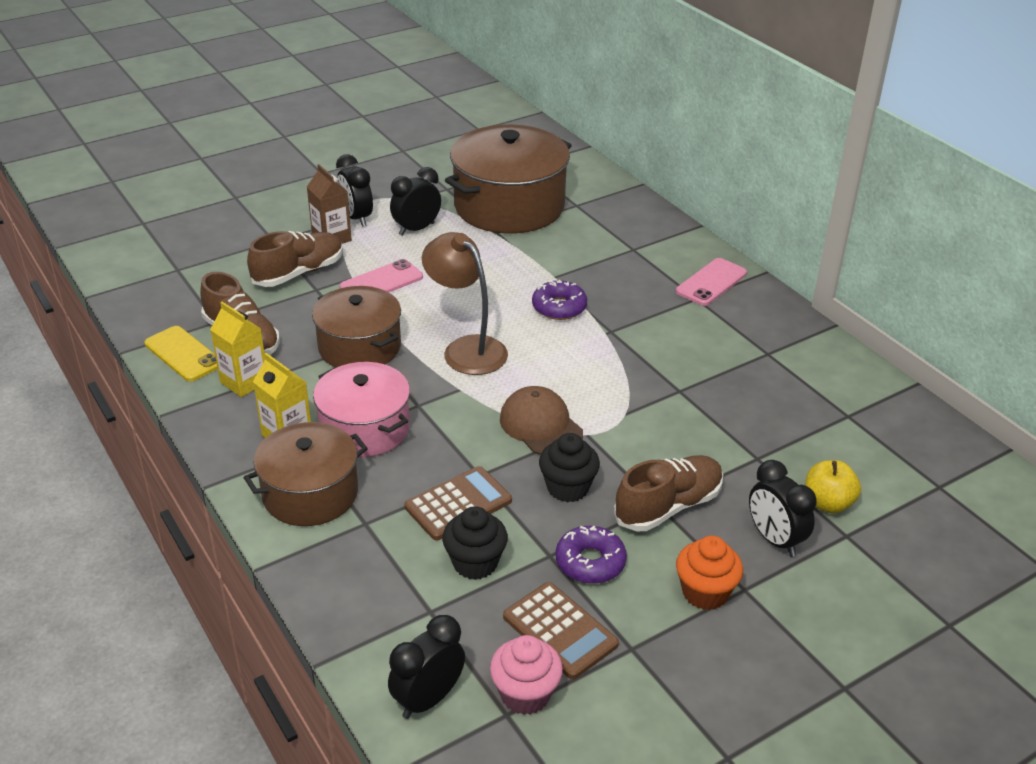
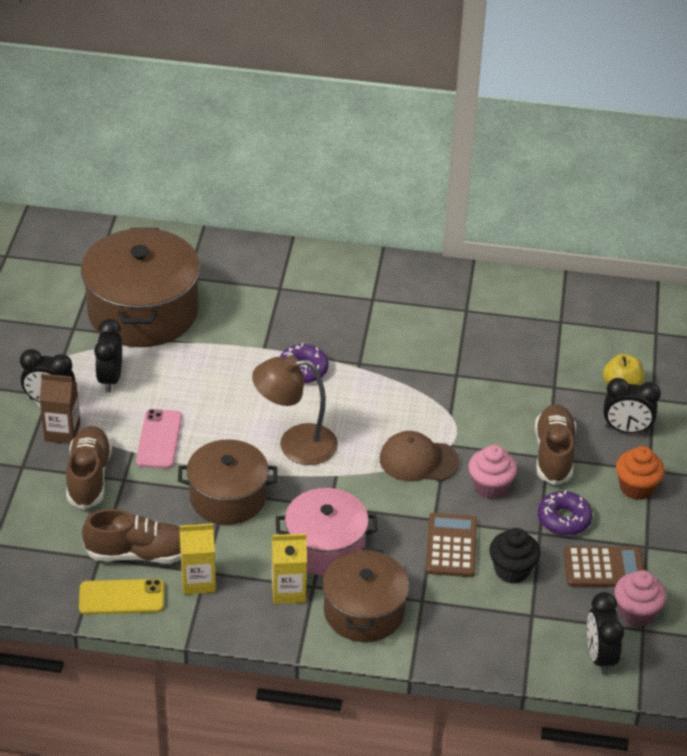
camera: 50 degrees left, 5 degrees up
(567, 488) = (490, 486): black cupcake -> pink cupcake
(711, 282) = (364, 280): pink phone -> none

